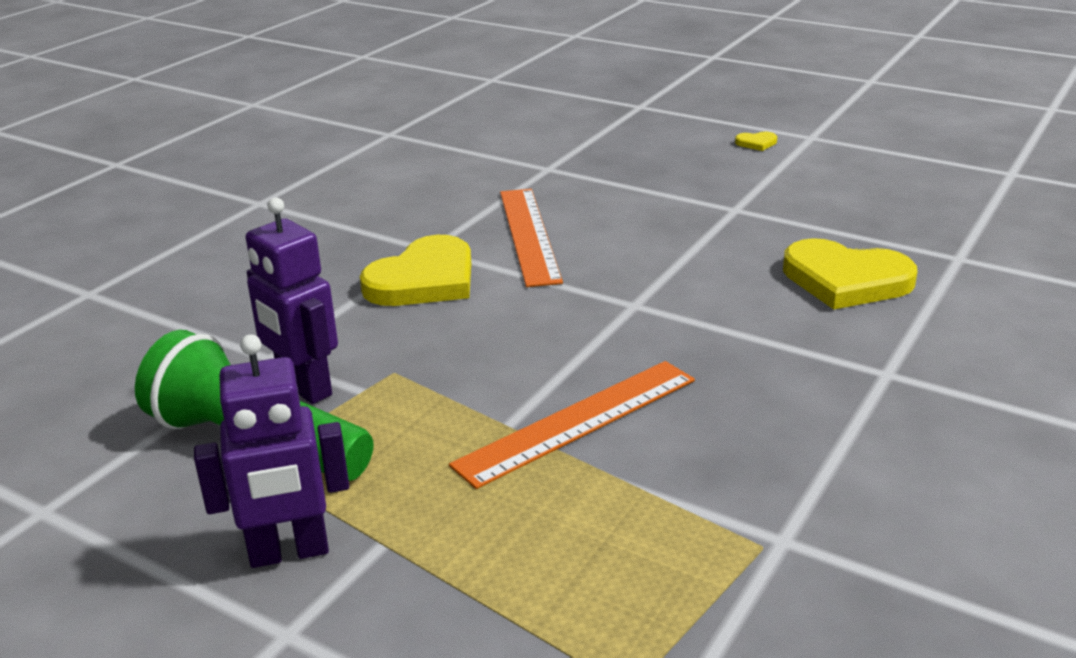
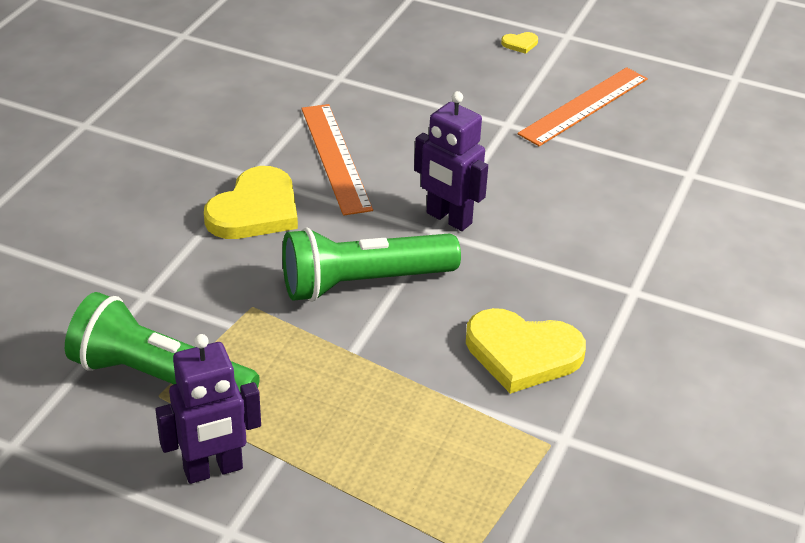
camera: 10 degrees left, 10 degrees up
(304, 388) = (183, 325): purple robot -> purple robot (448, 219)
(537, 353) = (363, 283): none -> green flashlight
(577, 421) = (405, 346): orange ruler -> orange ruler (584, 106)
(845, 280) = (601, 200): yellow heart -> yellow heart (522, 353)

